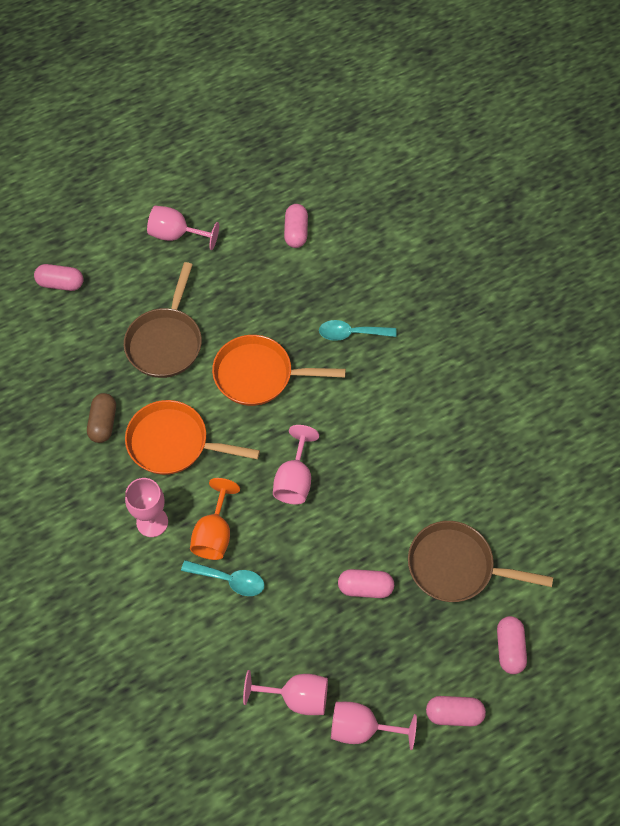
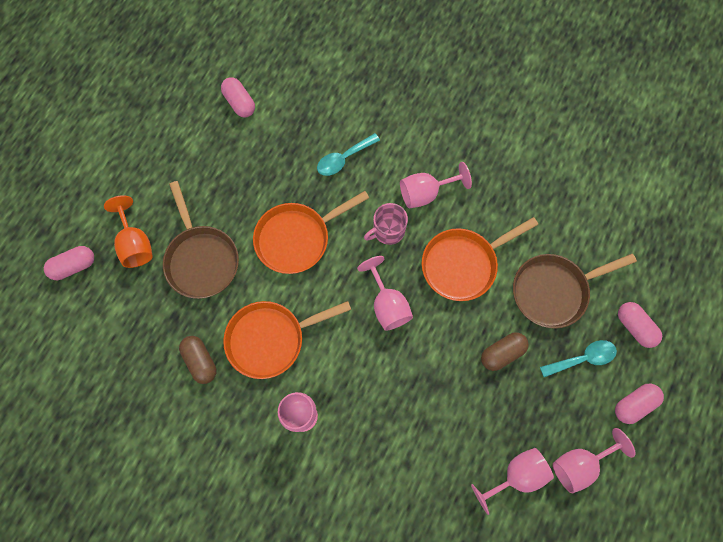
camera: 35 degrees left, 10 degrees up
(176, 235) = (143, 164): pink goblet -> pink goblet (425, 193)
(214, 534) = (358, 391): orange goblet -> orange goblet (135, 244)
(229, 580) = (397, 420): turquoise spoon -> turquoise spoon (582, 358)
(344, 418) = (388, 230): none -> pink mug
(365, 587) = (502, 353): pink capsule -> brown capsule
(389, 489) = (463, 264): none -> orange pan

